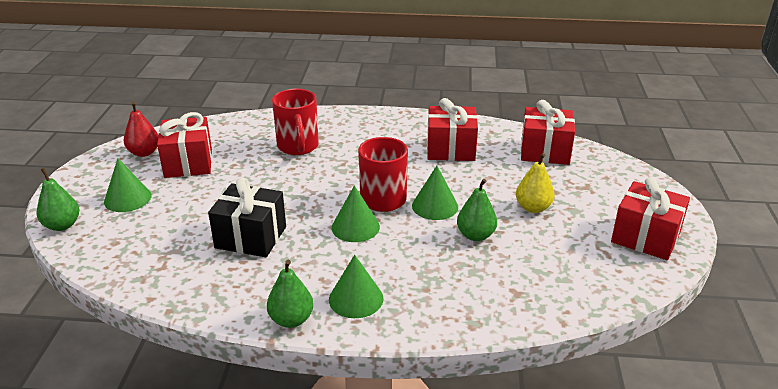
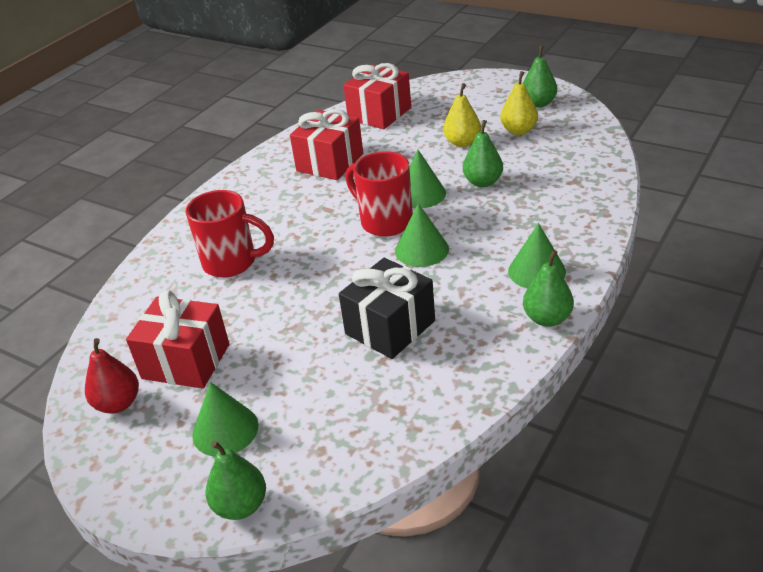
camera: 60 degrees left, 5 degrees up
(581, 236) = (519, 131): none -> yellow pear
(645, 237) = (538, 103): red gift -> green pear

